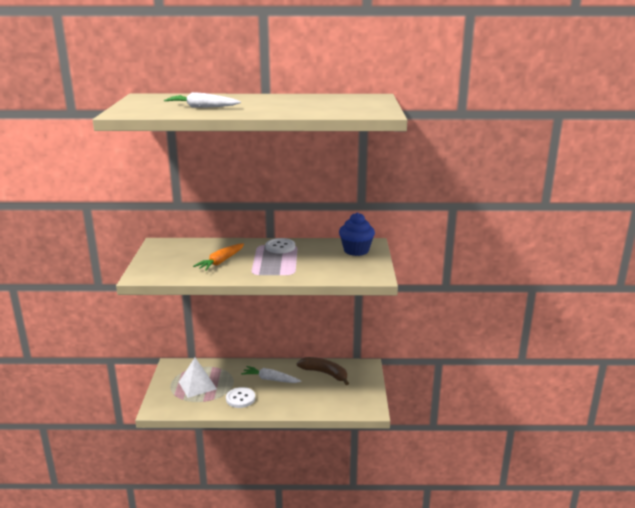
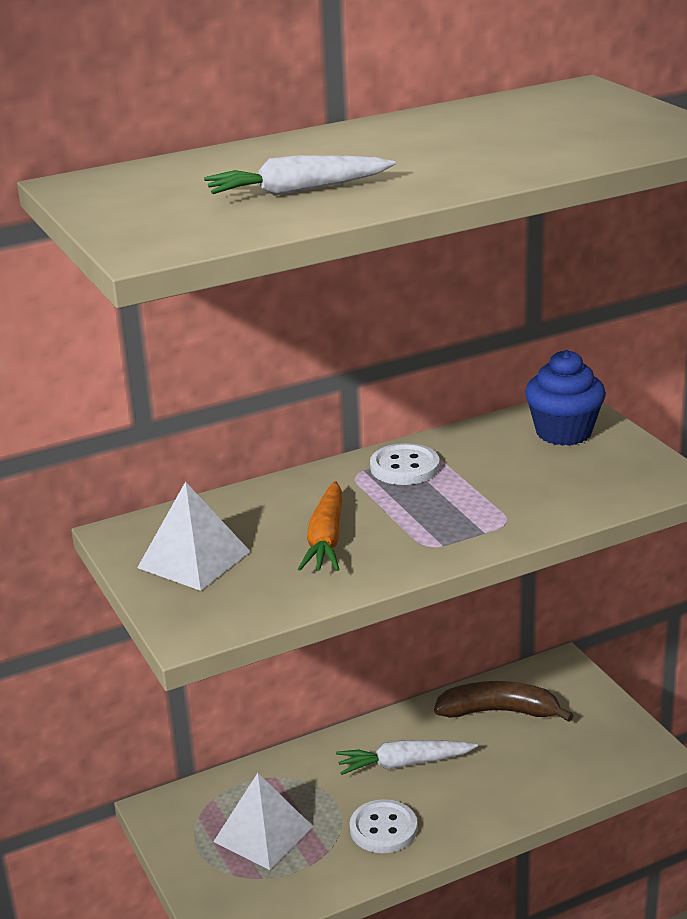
camera: 25 degrees left, 5 degrees up
(169, 256) = (194, 559): none -> white pyramid

